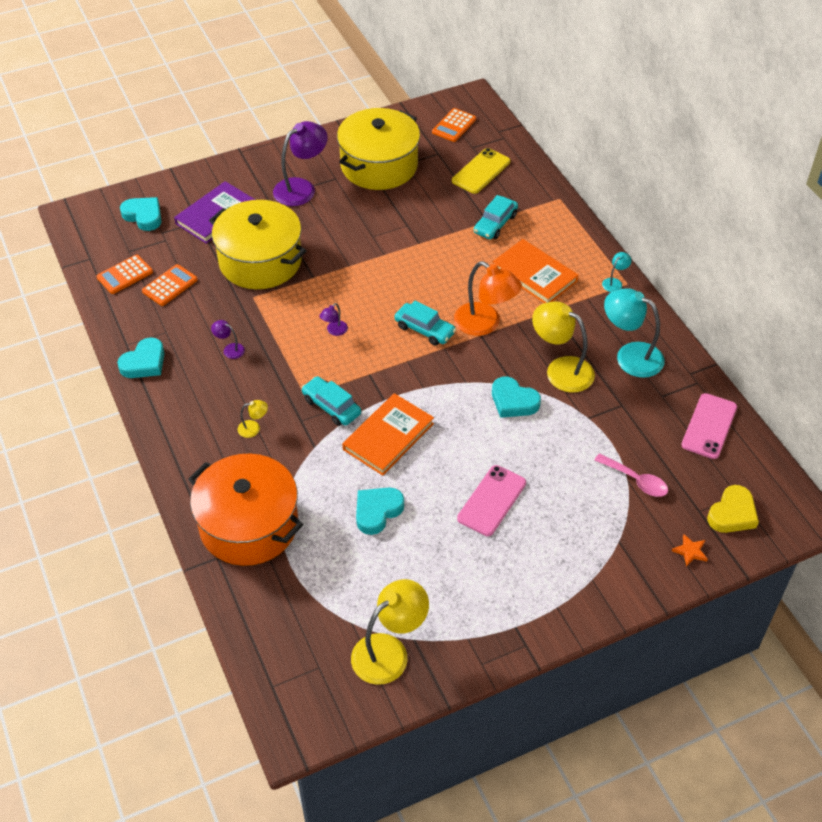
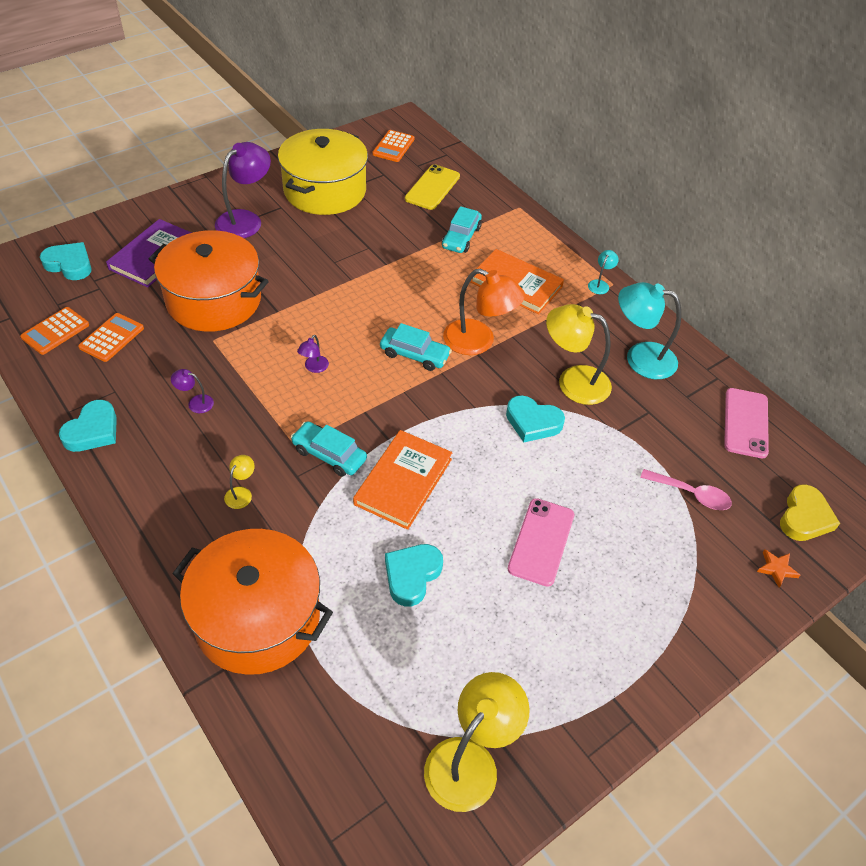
camera: 15 degrees left, 0 degrees up
(254, 428) = (241, 493): yellow lamp -> yellow lamp turned 45 degrees counterclockwise
(260, 261) = (214, 300): yellow pot -> orange pot

